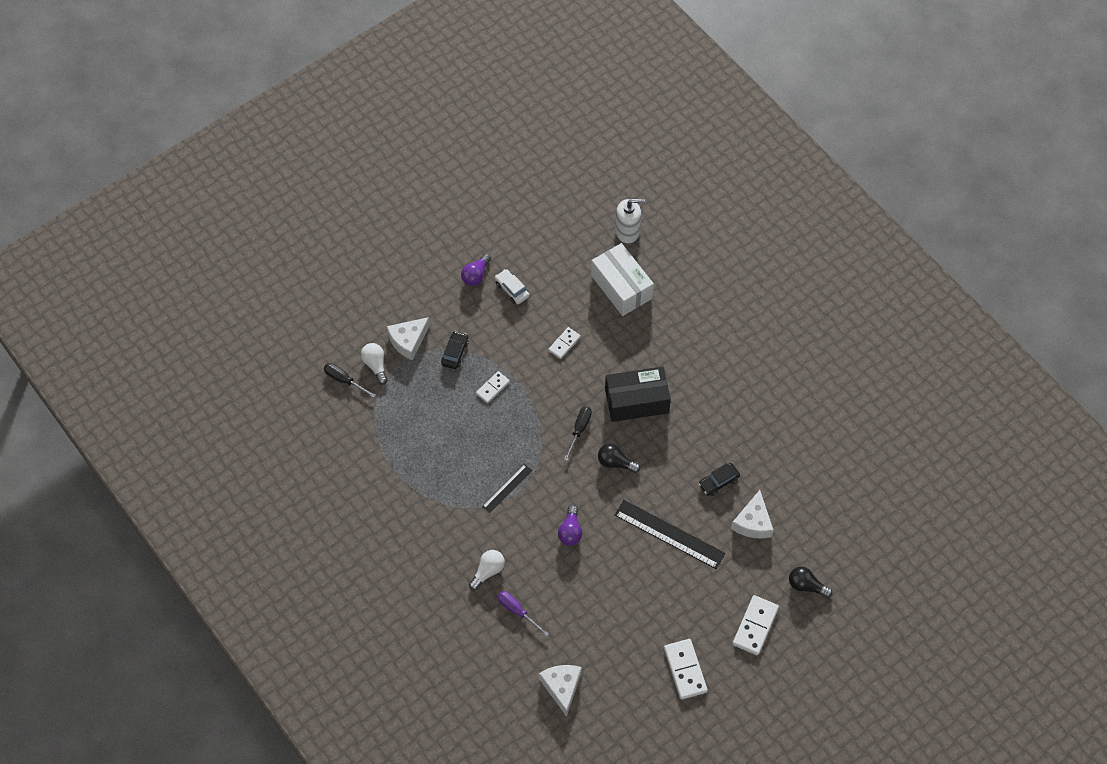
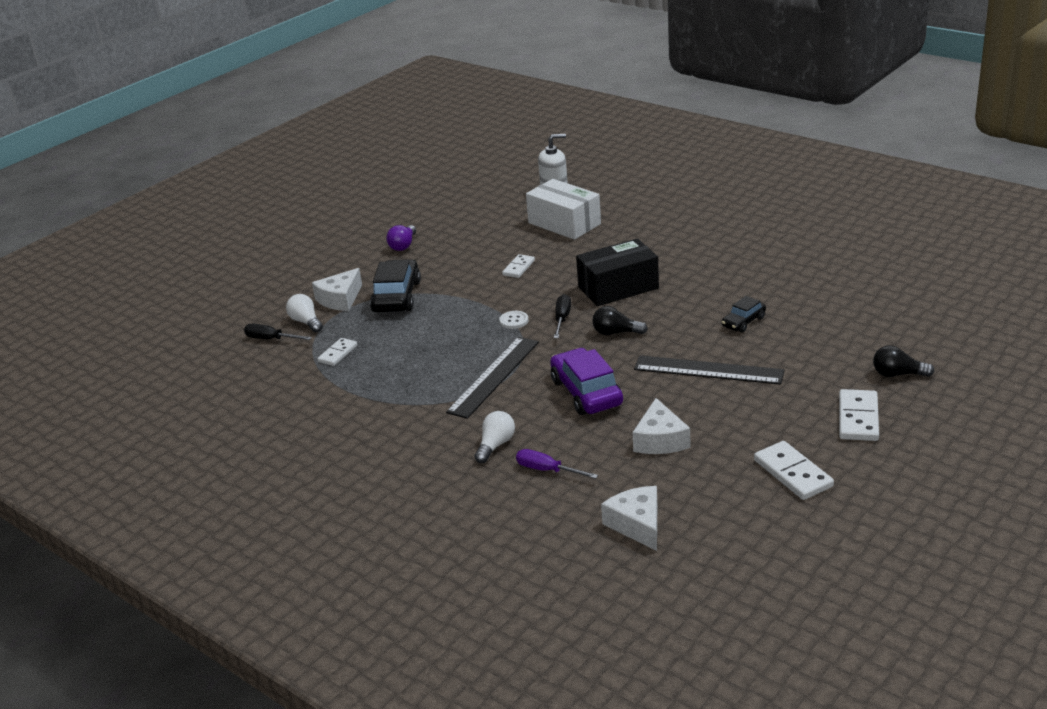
camera: 10 degrees left, 30 degrees down
(455, 353) = (396, 297): black car -> black car, size x1.82
(493, 388) = (449, 311): white domino -> white domino (338, 354)
(507, 488) = (494, 376): black ruler -> black ruler, size x1.83
(512, 289) = (446, 246): white car -> none
(540, 419) = (514, 321): none -> white button
(570, 531) = (586, 392): purple light bulb -> purple car
(753, 522) = (802, 342): white cheese -> white cheese (660, 440)

